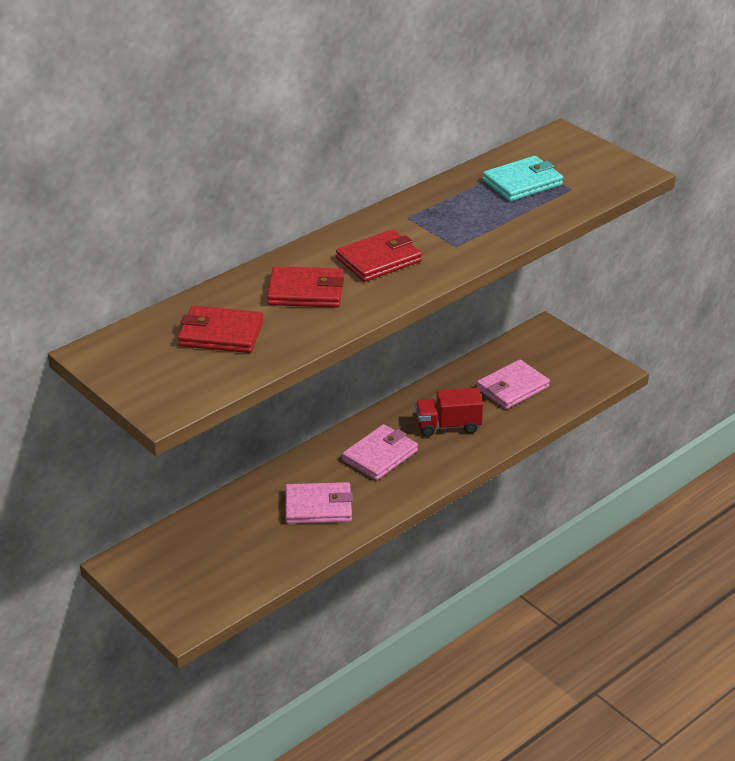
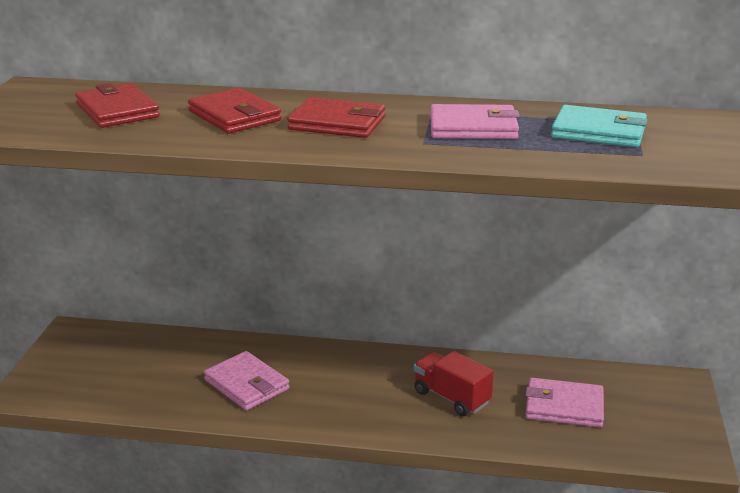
camera: 50 degrees right, 10 degrees down
(380, 455) = (357, 382): pink wallet -> pink wallet (473, 128)

